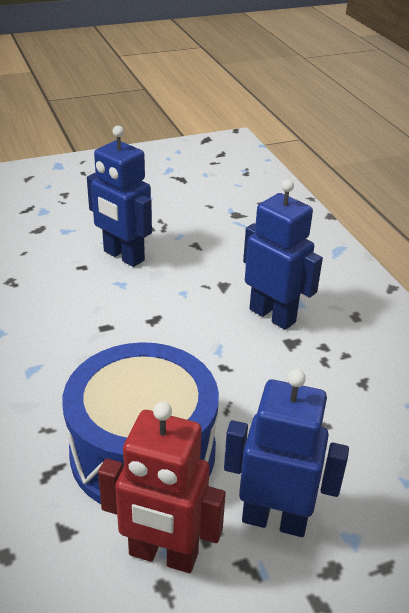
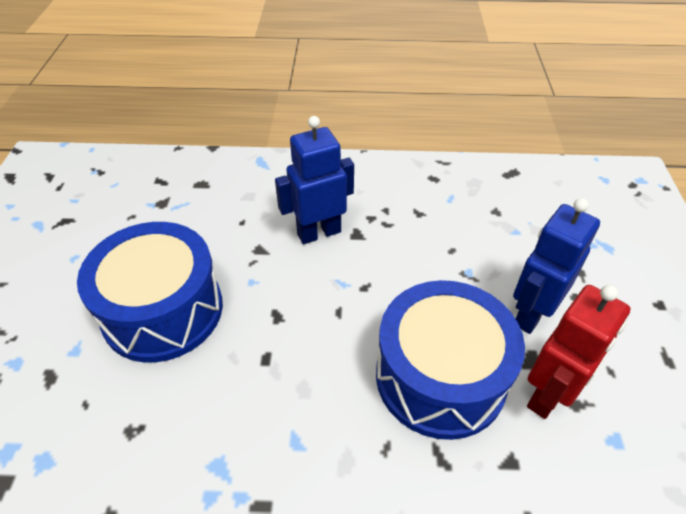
camera: 65 degrees left, 10 degrees up
(123, 256) = (163, 310): blue robot -> blue drum

